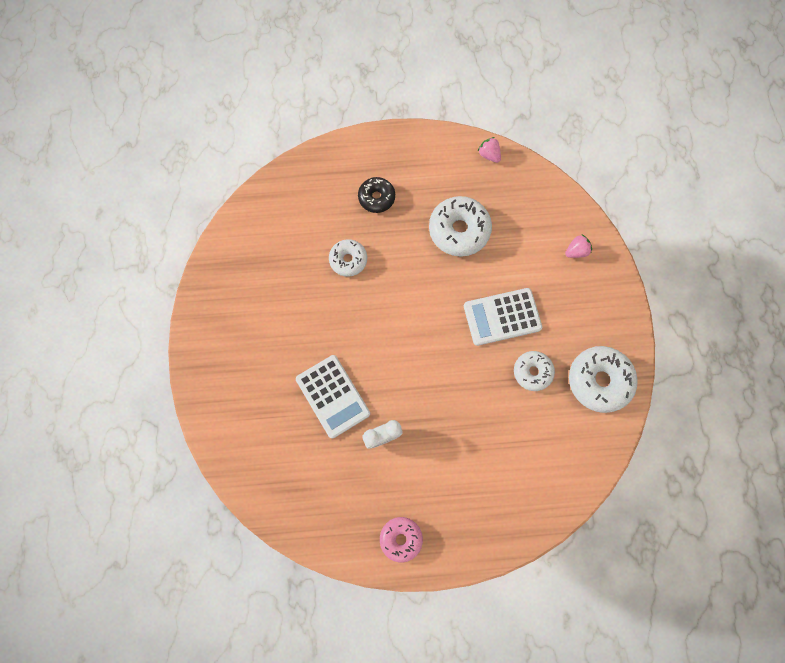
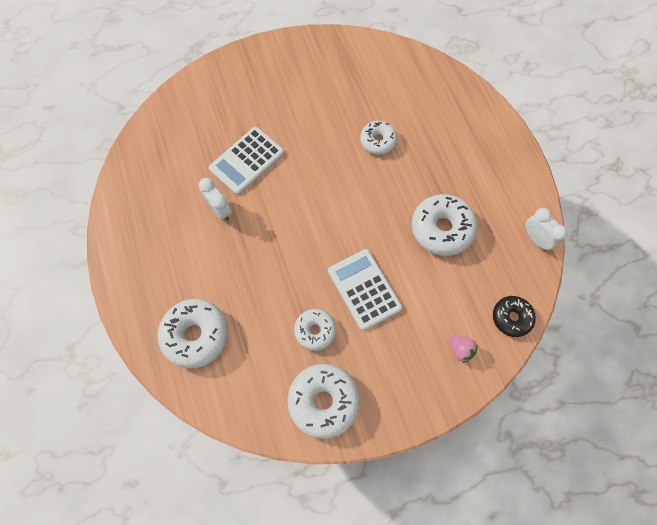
camera: 75 degrees right, 5 degrees down
(376, 198) = (448, 149): black donut -> black donut (511, 318)
(401, 538) = (131, 247): pink donut -> none
(489, 155) = (536, 239): pink strawberry -> white clock
(512, 487) = (196, 335): none -> white donut

